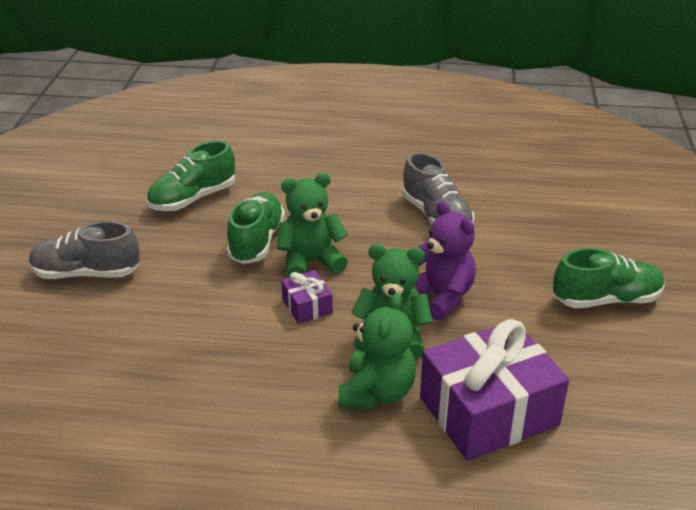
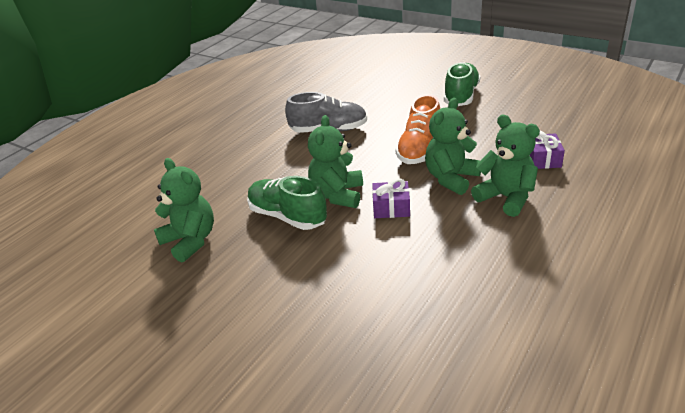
camera: 60 degrees left, 0 degrees up
(86, 273) = (247, 333): grey shoe -> none
(193, 199) = (190, 241): green shoe -> green teddy bear
(441, 297) = (420, 149): purple teddy bear -> orange shoe
(488, 411) = (543, 159): purple gift -> purple gift, size x0.45

